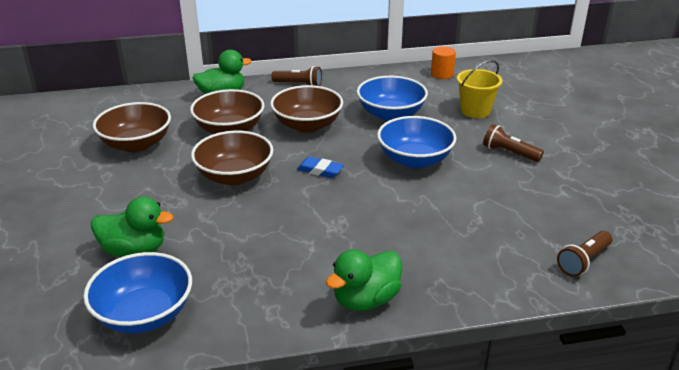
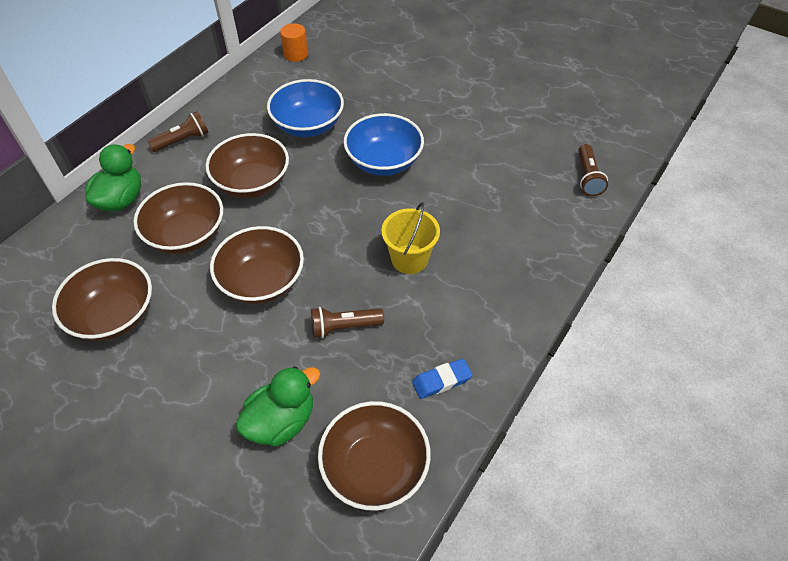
camera: 45 degrees left, 20 degrees up
(144, 314) = (375, 467): blue bowl -> brown bowl
(320, 170) = (326, 224): blue eraser -> blue eraser (441, 380)
(366, 300) = (506, 316): green duck -> none
(475, 111) = (369, 81): yellow bucket -> yellow bucket (409, 259)
(509, 153) = (440, 110): brown flashlight -> brown flashlight (344, 327)

